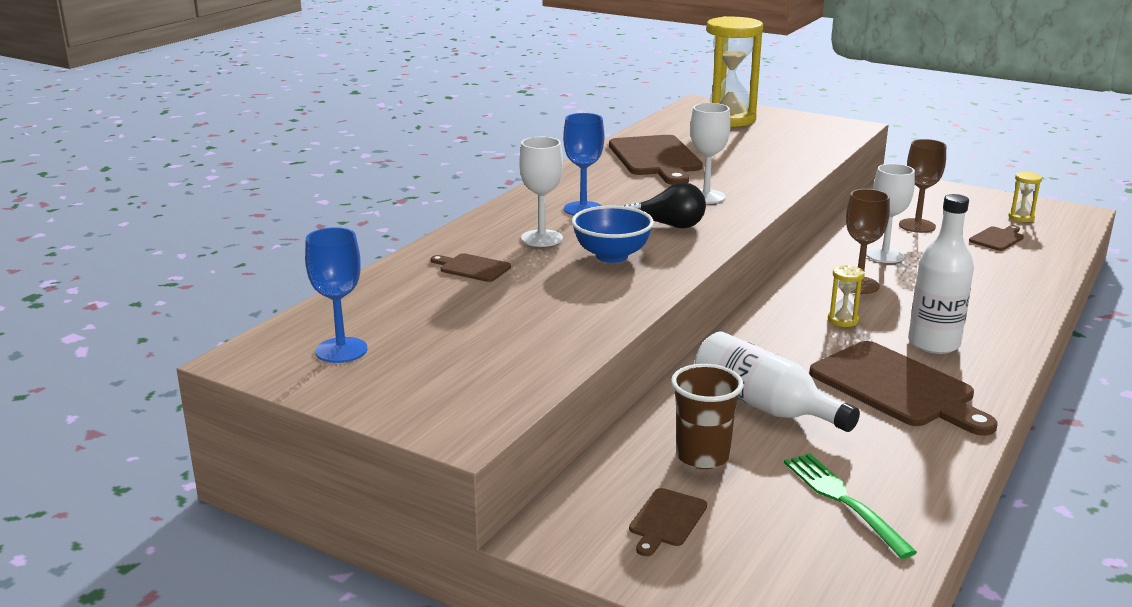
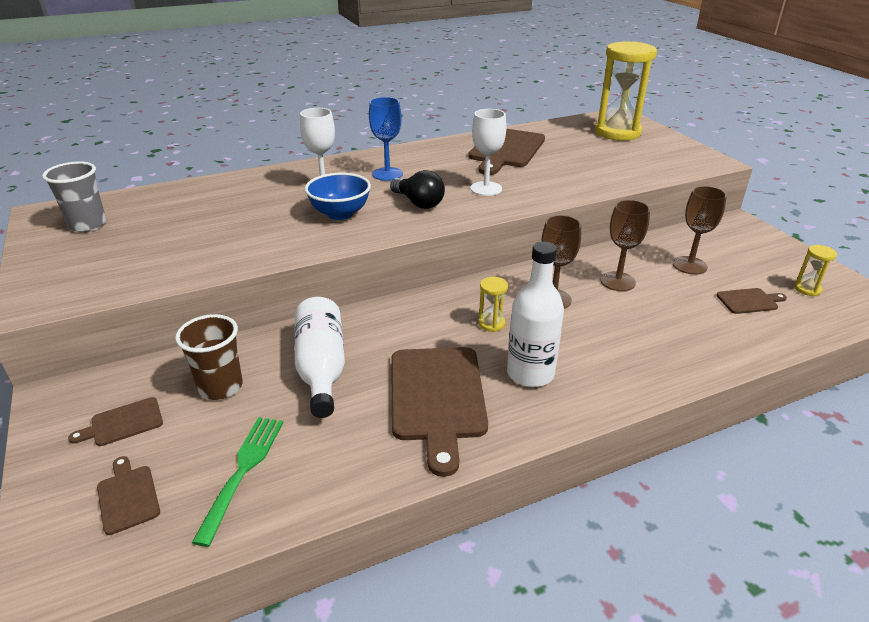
camera: 35 degrees right, 10 degrees up
(341, 350) = (88, 225): blue goblet -> grey cup
(472, 268) = (248, 195): brown cutting board -> brown cutting board (127, 496)
(884, 255) = (617, 281): white goblet -> brown goblet

